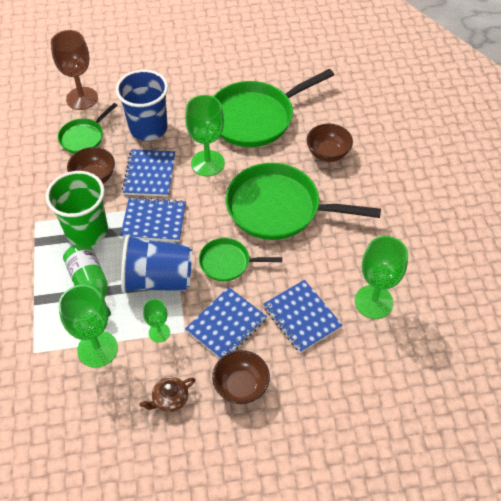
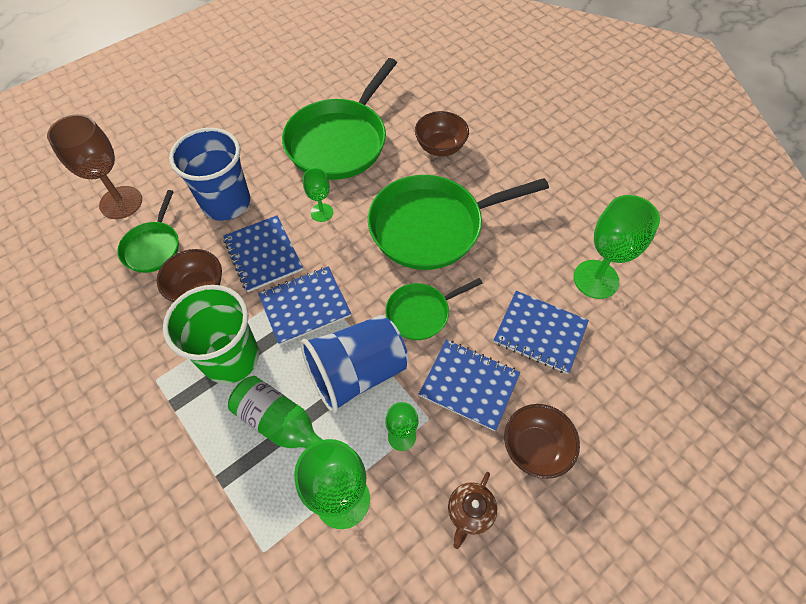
camera: 30 degrees left, 5 degrees up
(207, 163) = (322, 212): green goblet -> green goblet, size x0.55
(226, 325) = (469, 385): blue notebook -> blue notebook turned 75 degrees counterclockwise

